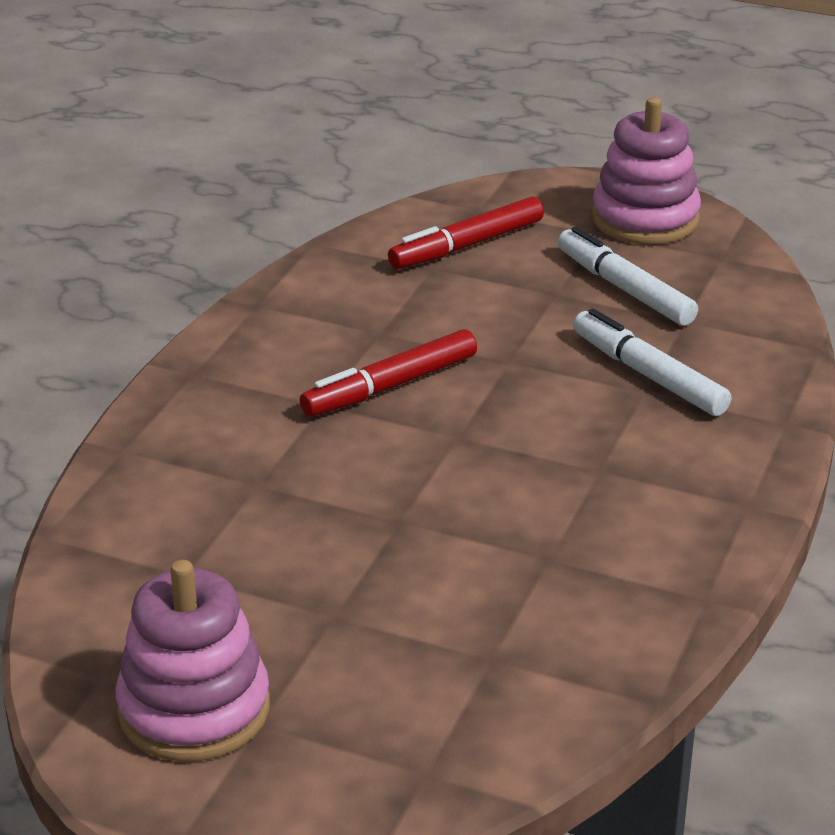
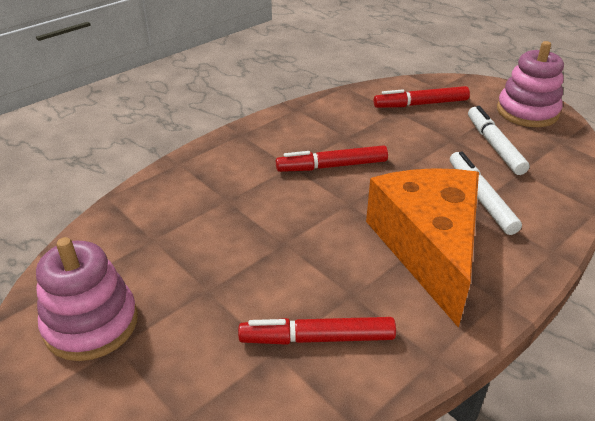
camera: 25 degrees right, 5 degrees up
(537, 624) = (317, 338): none -> red marker
(614, 465) = (428, 247): none -> orange cheese

